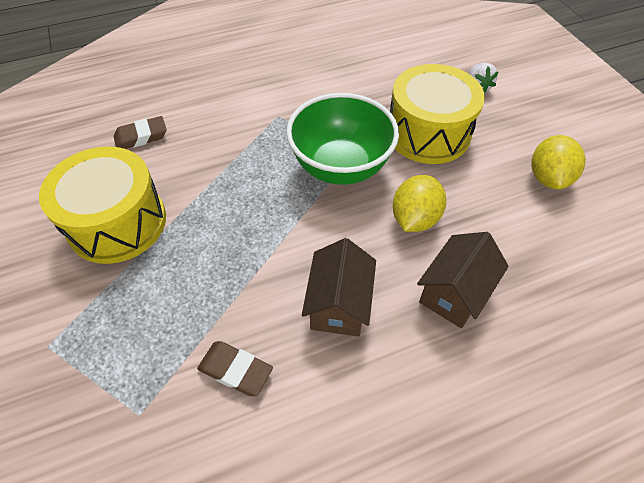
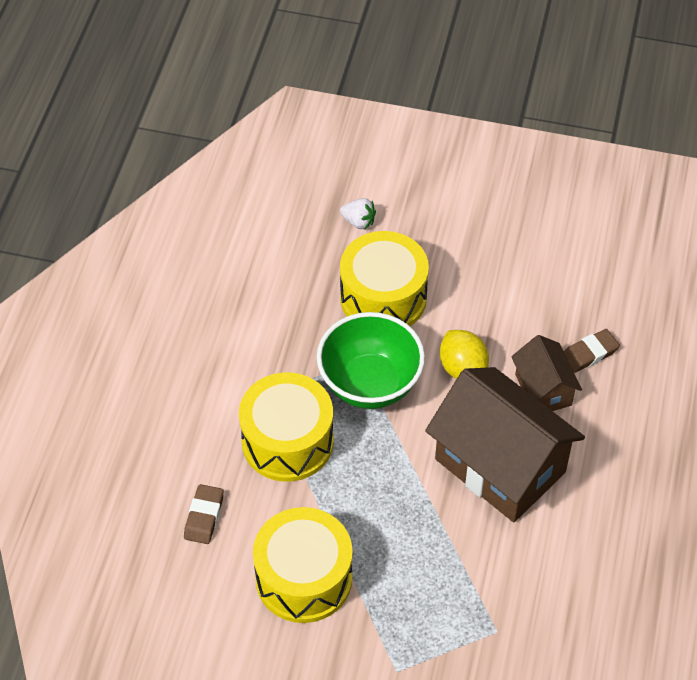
camera: 55 degrees left, 0 degrees up
(235, 370) = (505, 557): brown eraser -> brown eraser (589, 353)
(244, 147) = (287, 441): none -> yellow drum
(339, 304) = (500, 465): brown house -> brown house, size x1.93
(548, 178) = (493, 255): yellow lemon -> none

